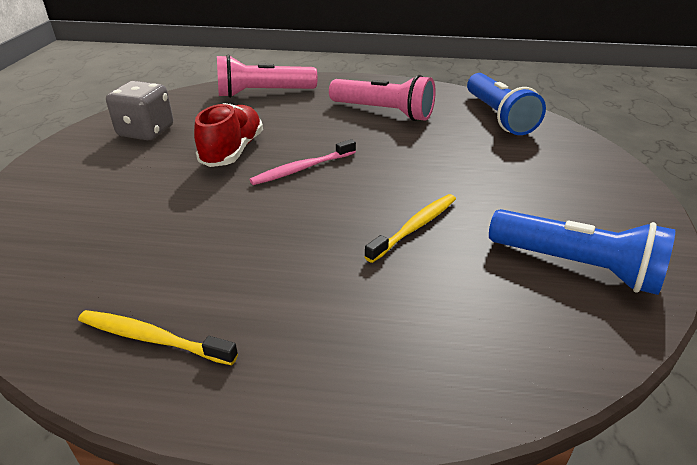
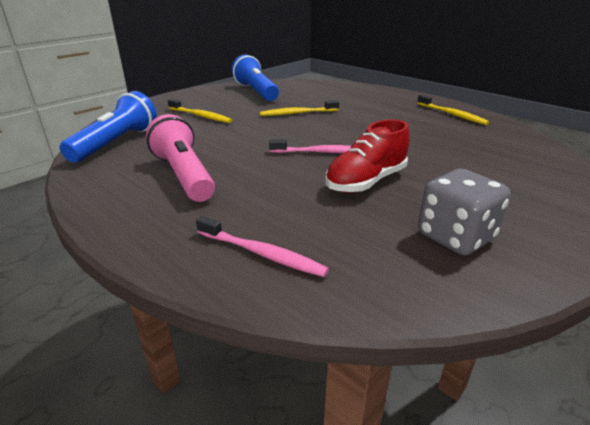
camera: 145 degrees left, 5 degrees down
(263, 93) = (261, 253): pink flashlight -> pink toothbrush
(515, 173) = (200, 116): none -> yellow toothbrush

